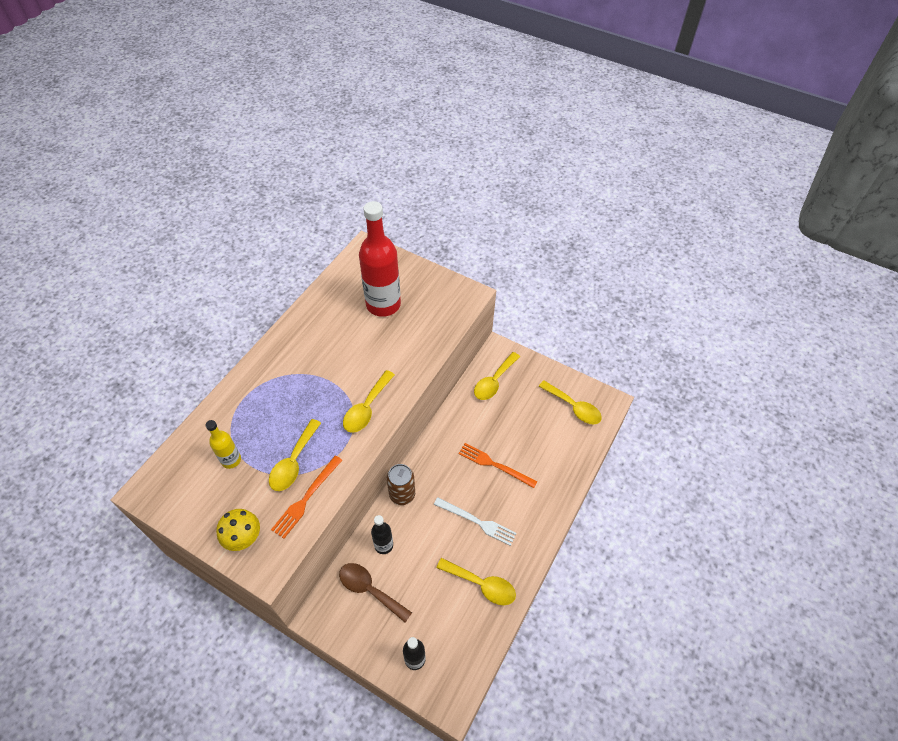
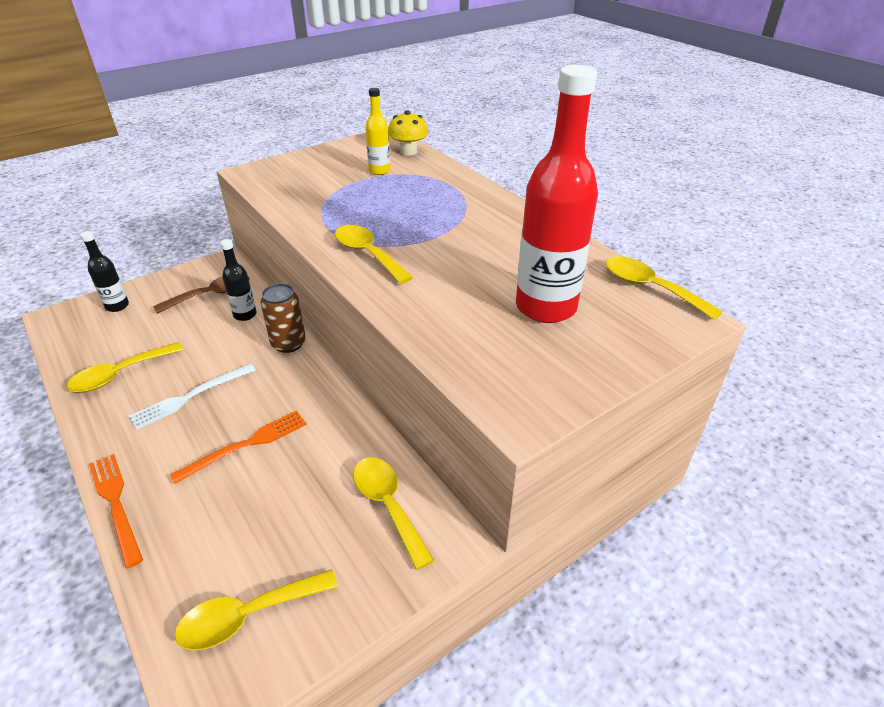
camera: 115 degrees right, 15 degrees down
(243, 537) = (291, 167): yellow mushroom -> yellow mushroom (408, 151)
(294, 462) = (342, 199): yellow spoon -> yellow spoon (650, 288)
(306, 498) = (293, 199): orange fork -> orange fork (116, 504)

